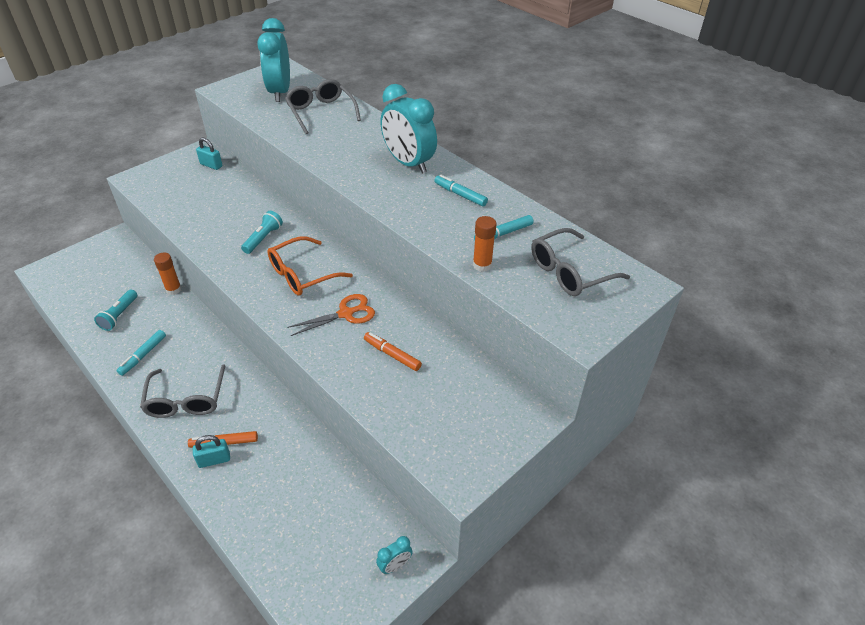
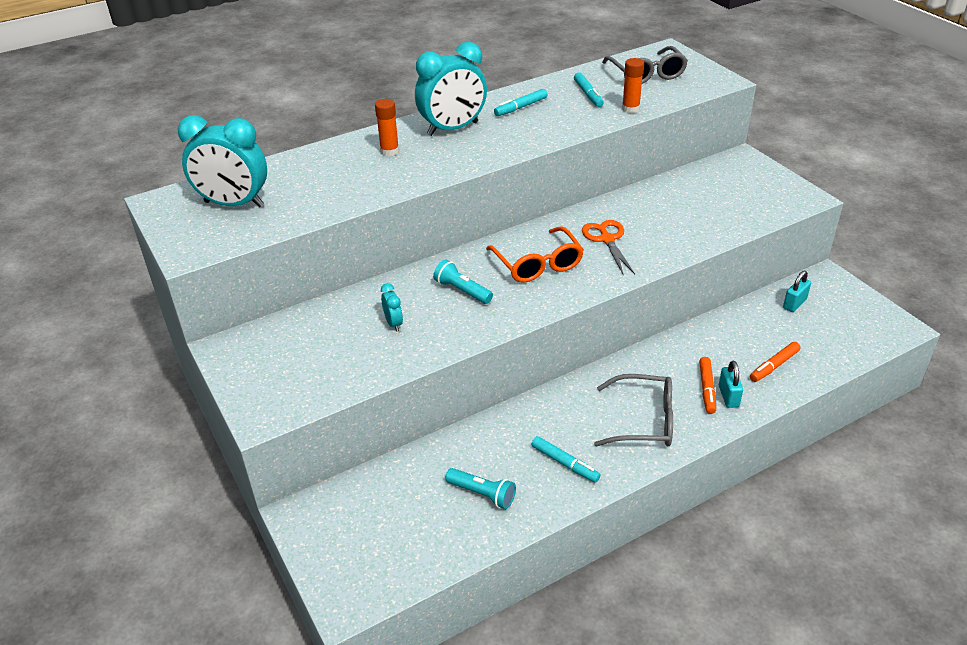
camera: 75 degrees left, 5 degrees down
(173, 289) = (446, 440): orange glue stick -> orange glue stick (389, 151)
(211, 165) = (271, 336): turquoise padlock -> turquoise padlock (794, 303)
(321, 112) = (309, 175): grey glasses -> none
(392, 355) = (668, 217): orange marker -> orange marker (774, 366)
(395, 565) = (836, 289): turquoise clock -> turquoise clock (393, 323)

